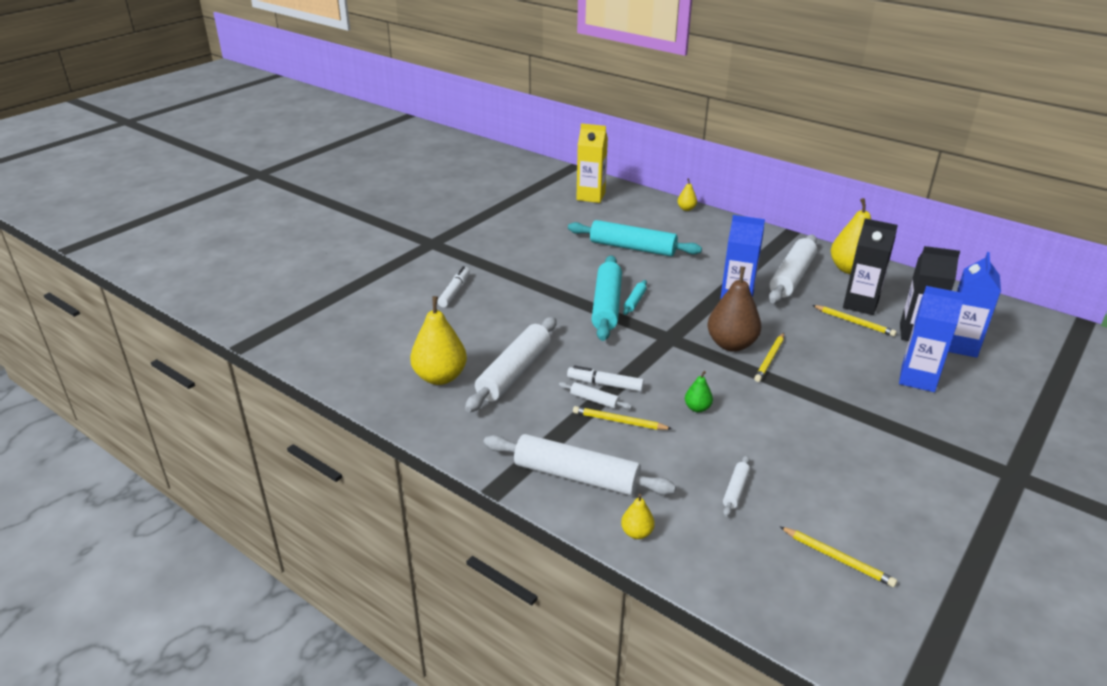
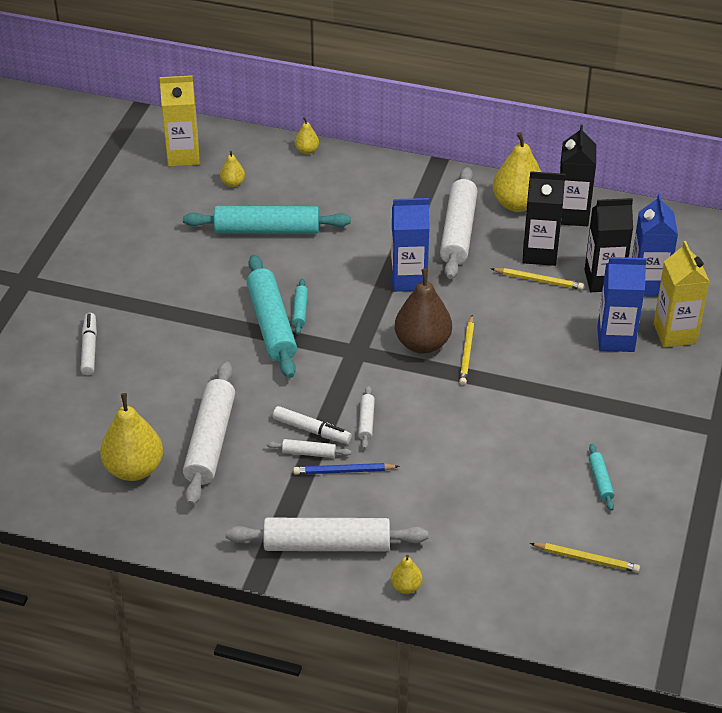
camera: 20 degrees left, 10 degrees up
(605, 384) = (312, 430): white marker -> white marker turned 150 degrees counterclockwise
(619, 421) = (343, 471): yellow pencil -> blue pencil
(620, 217) = (233, 183): none -> yellow pear
(697, 408) = (414, 434): green pear -> none
(735, 490) = (479, 516): white rolling pin -> white rolling pin (366, 421)
(872, 490) = (600, 481): none -> turquoise rolling pin
(898, 285) = (572, 215): none -> black carton
(980, 387) = (675, 334): none -> yellow carton

